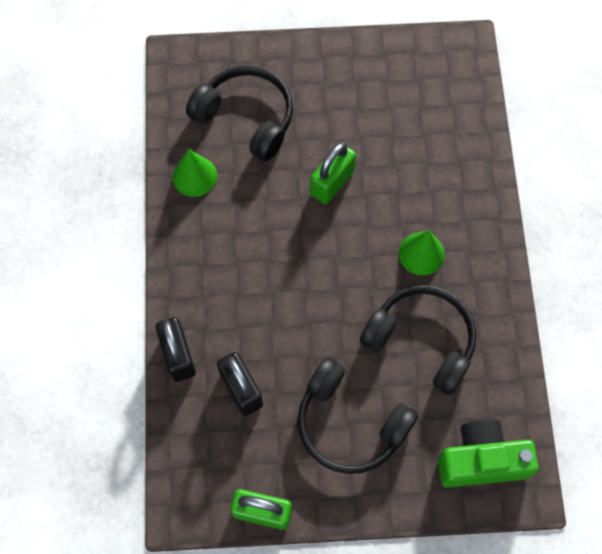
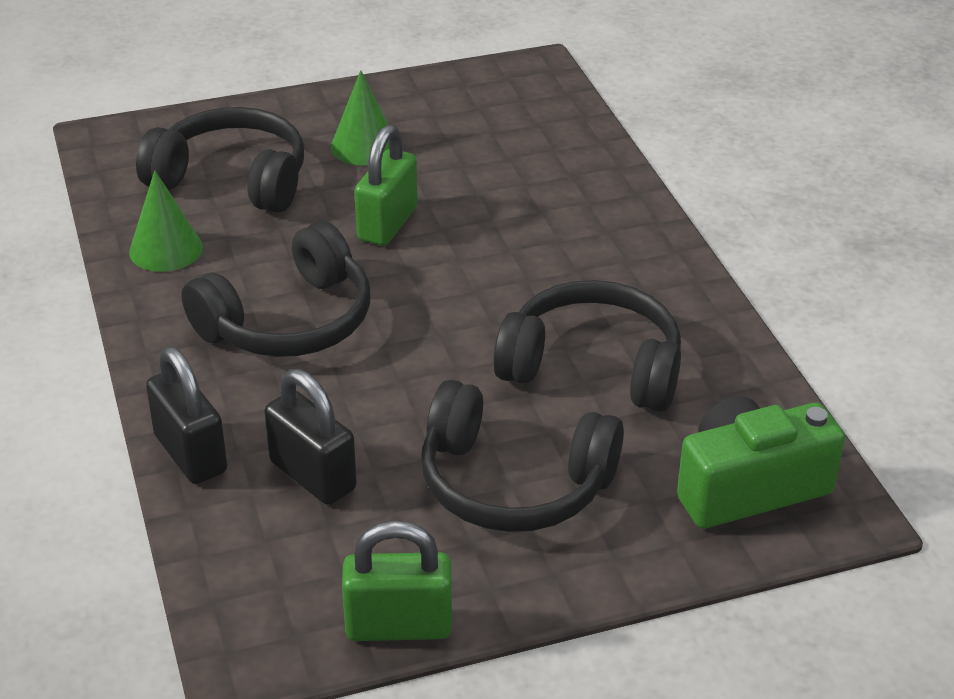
camera: 15 degrees left, 30 degrees down
(254, 258) = (289, 321): none -> black headphones
(421, 253) = (554, 274): green cone -> green cone (364, 146)

